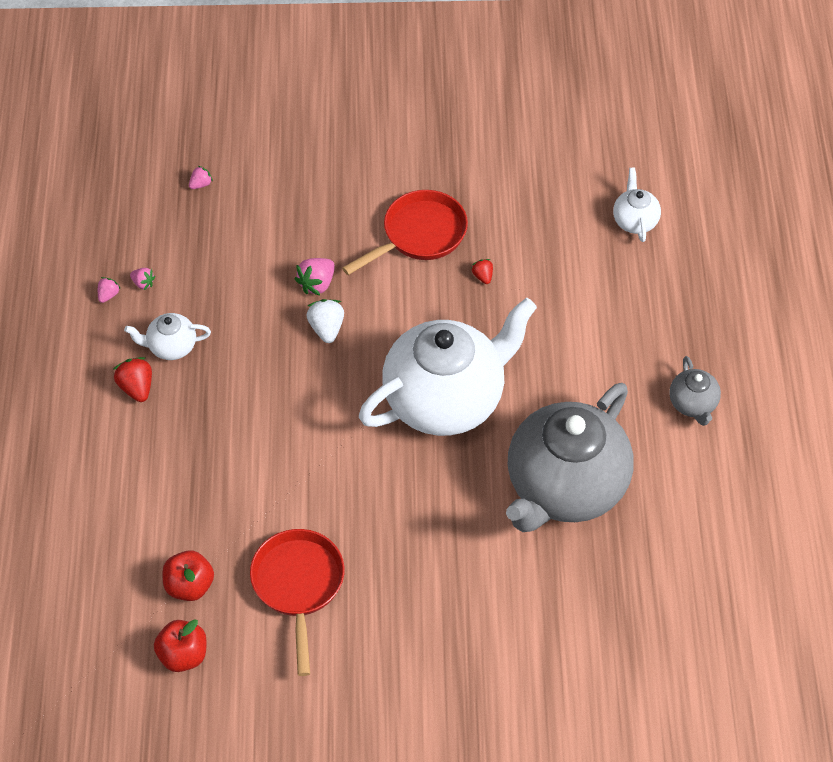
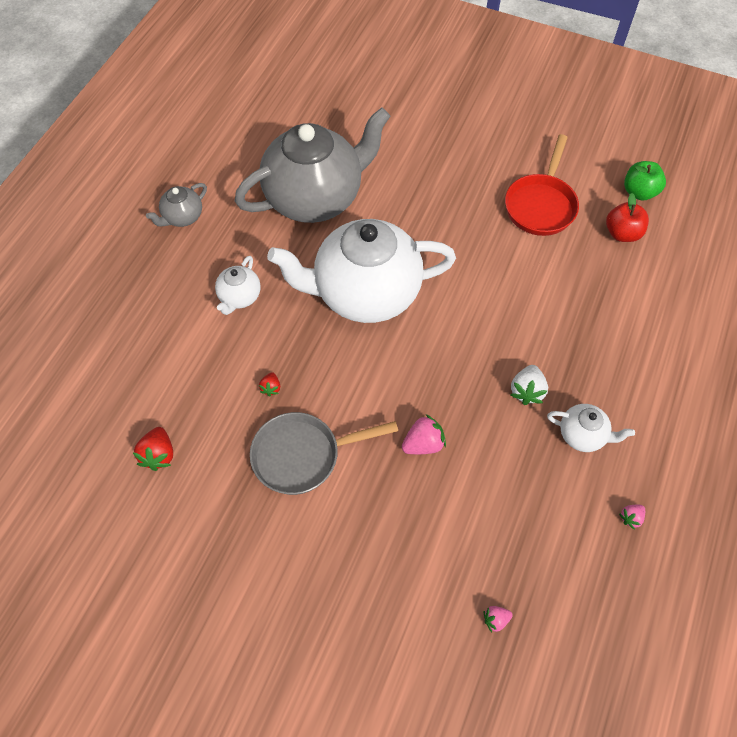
camera: 155 degrees left, 5 degrees up
(136, 387) = (625, 407): red strawberry -> red strawberry (159, 455)
(143, 283) = (592, 517): pink strawberry -> none
(183, 655) = (639, 192): red apple -> green apple
(326, 328) = (434, 395): white strawberry -> white strawberry (527, 391)
(419, 235) = (303, 455): red pan -> grey pan
(634, 220) = (104, 386): white teapot -> white teapot (239, 297)
(693, 404) = (182, 217): grey teapot -> grey teapot turned 150 degrees counterclockwise

